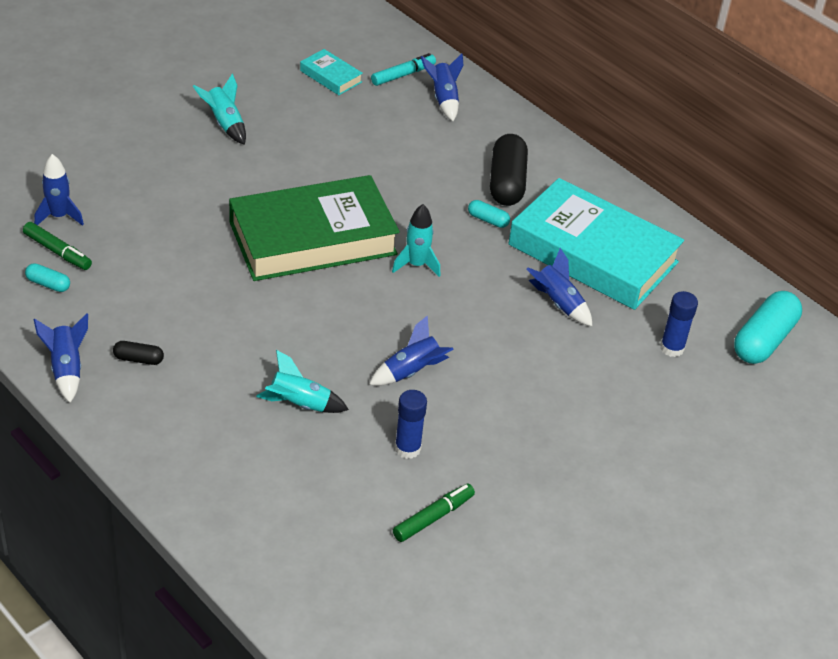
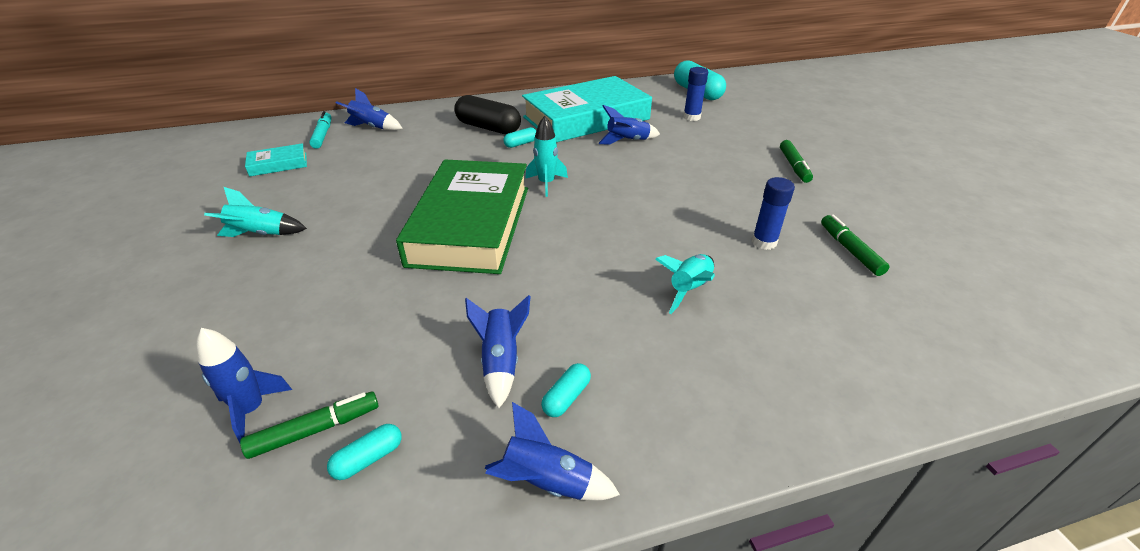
camera: 60 degrees left, 5 degrees down
(138, 359) = (566, 397): black capsule -> turquoise capsule
(411, 372) = (671, 217): blue rocket -> blue rocket (501, 362)
(597, 461) = (794, 166): none -> green marker

